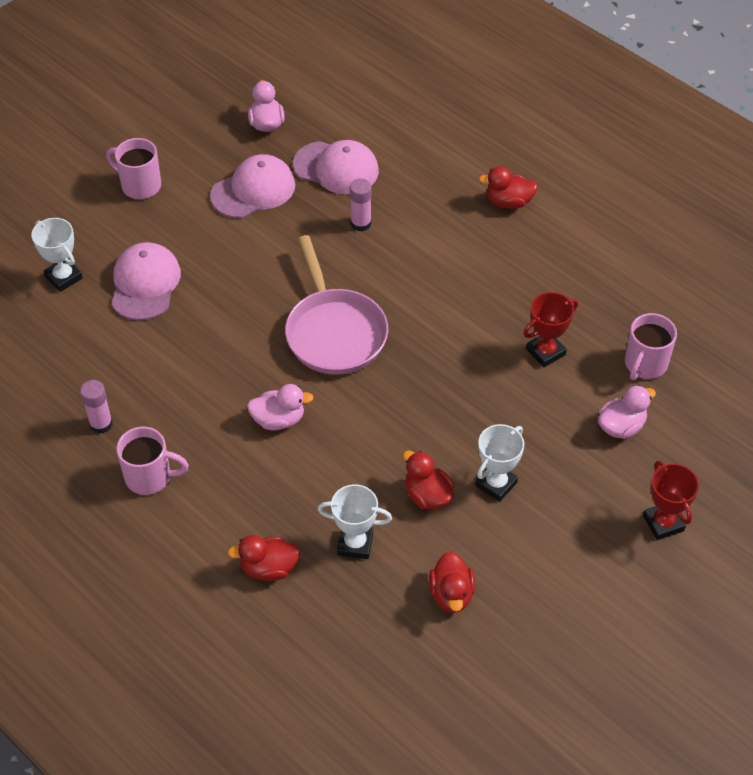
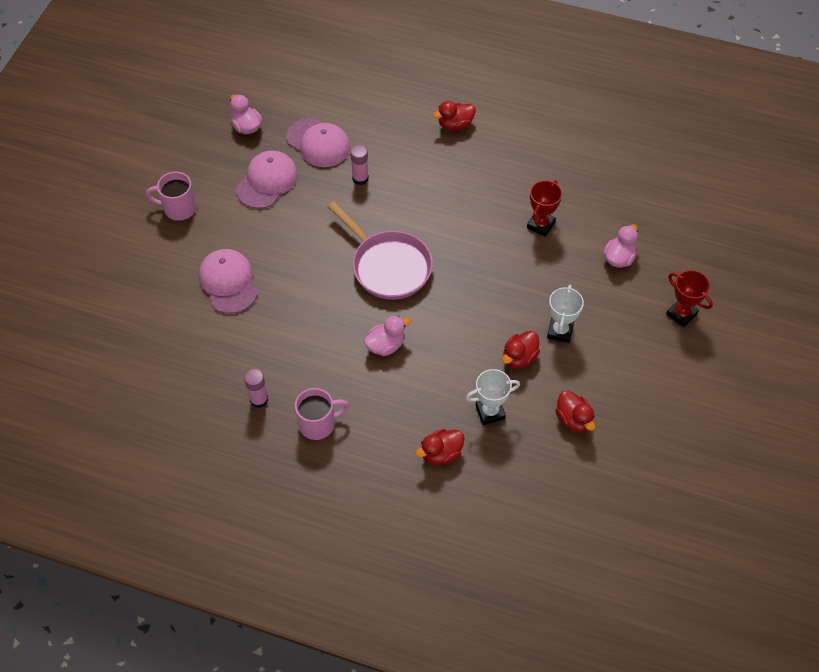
camera: 25 degrees left, 5 degrees up
(63, 277) = (163, 301): white trophy -> none
(336, 168) = (318, 143): pink cap -> pink cap turned 45 degrees clockwise
(427, 495) = (519, 358): red duck -> red duck turned 75 degrees counterclockwise
(645, 364) = (610, 208): pink mug -> none

